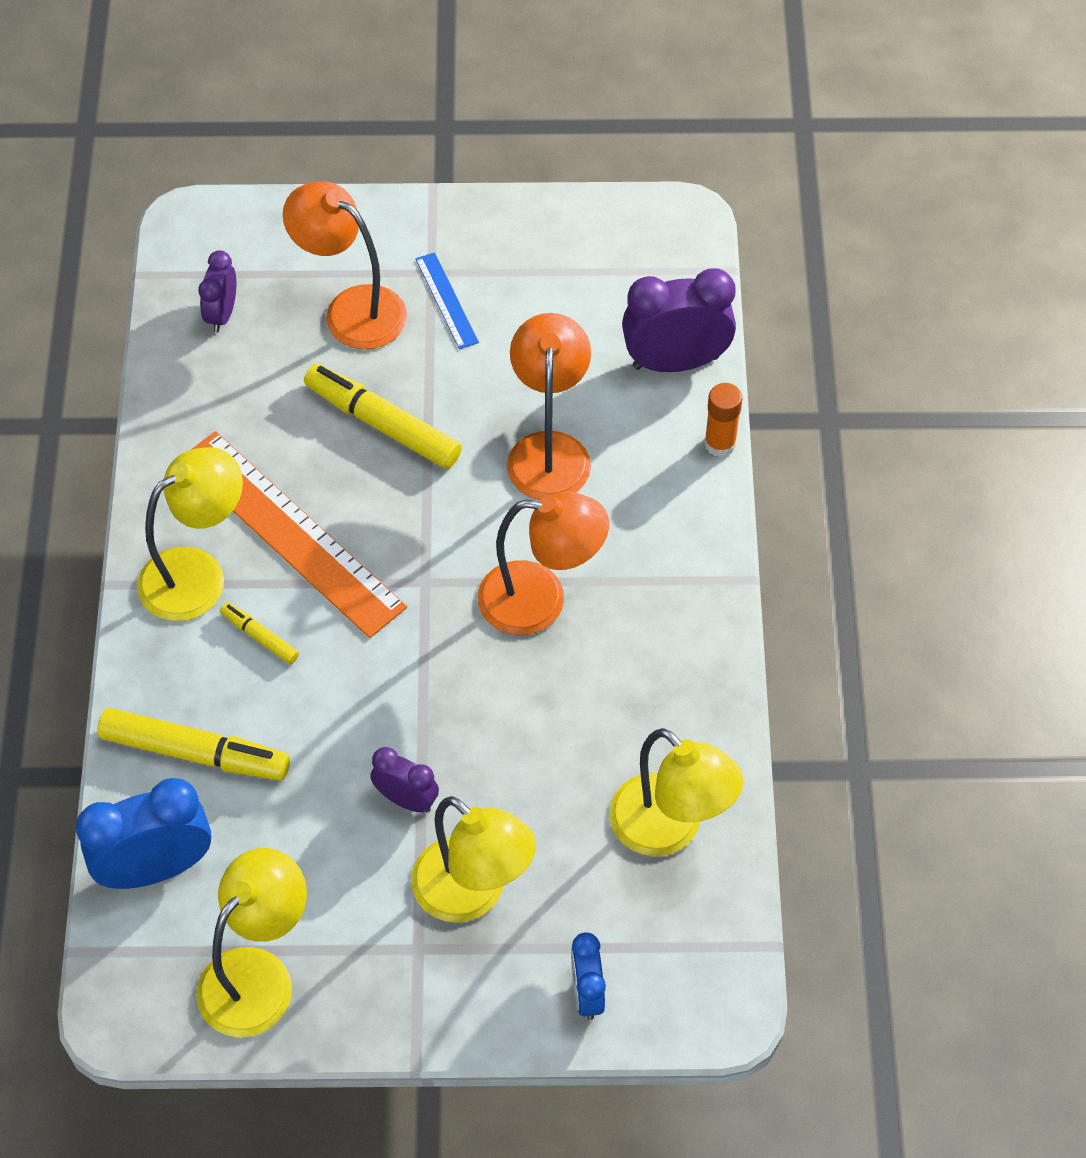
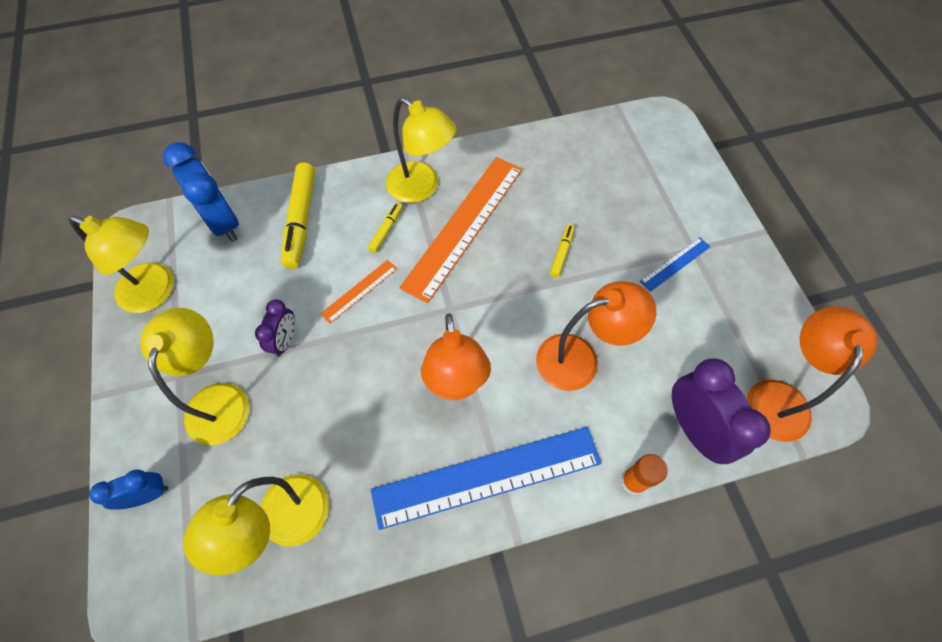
camera: 75 degrees right, 5 degrees up
(222, 314) = (607, 150): purple clock -> none
(351, 309) = (642, 213): orange lamp -> orange lamp (778, 397)
(355, 691) = (359, 291): none -> orange ruler
(382, 424) = (562, 253): yellow marker -> yellow marker, size x0.50
(473, 894) = (220, 399): yellow lamp -> yellow lamp turned 150 degrees clockwise
(671, 593) = (487, 476): none -> blue ruler

